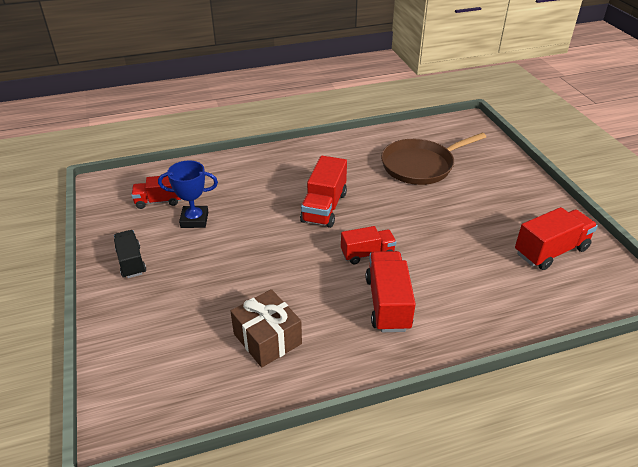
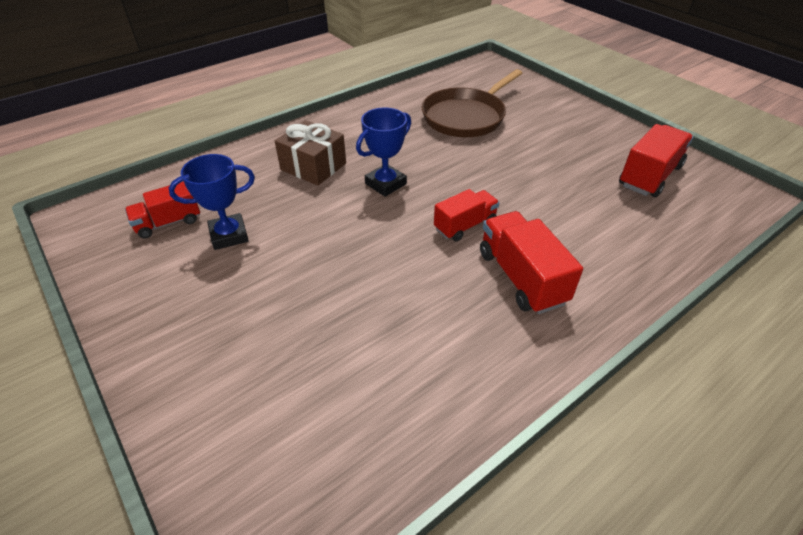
camera: 20 degrees left, 5 degrees up
(131, 262) = (164, 313): black truck -> none
(267, 339) = (403, 364): brown gift -> brown gift (313, 166)
(324, 207) = (385, 184): red truck -> blue trophy

